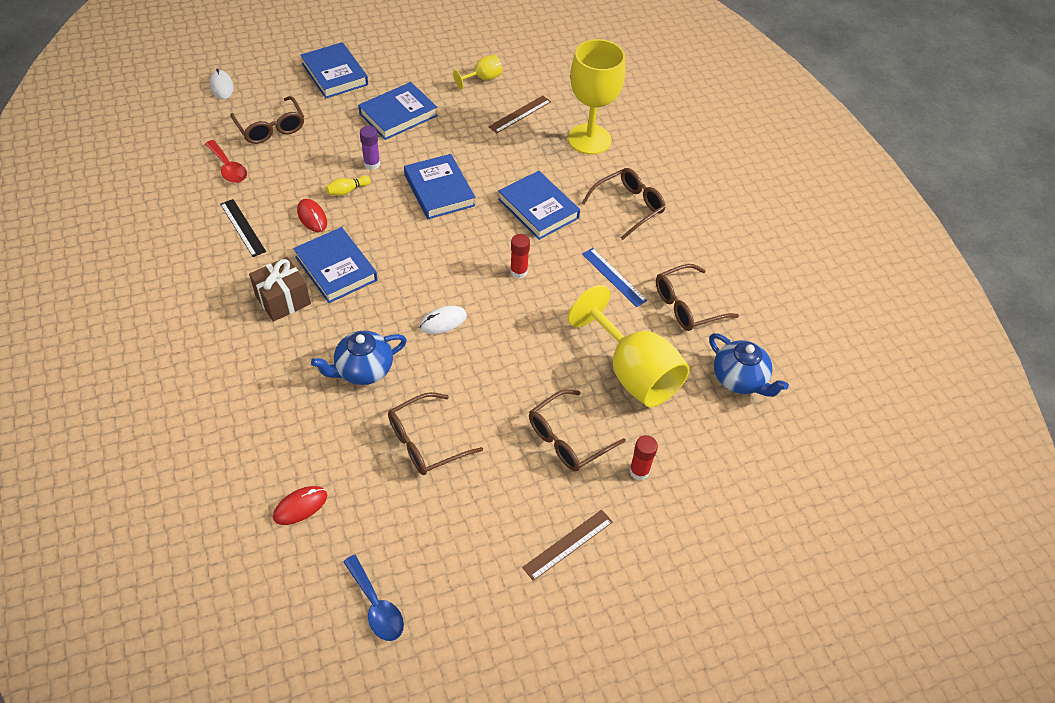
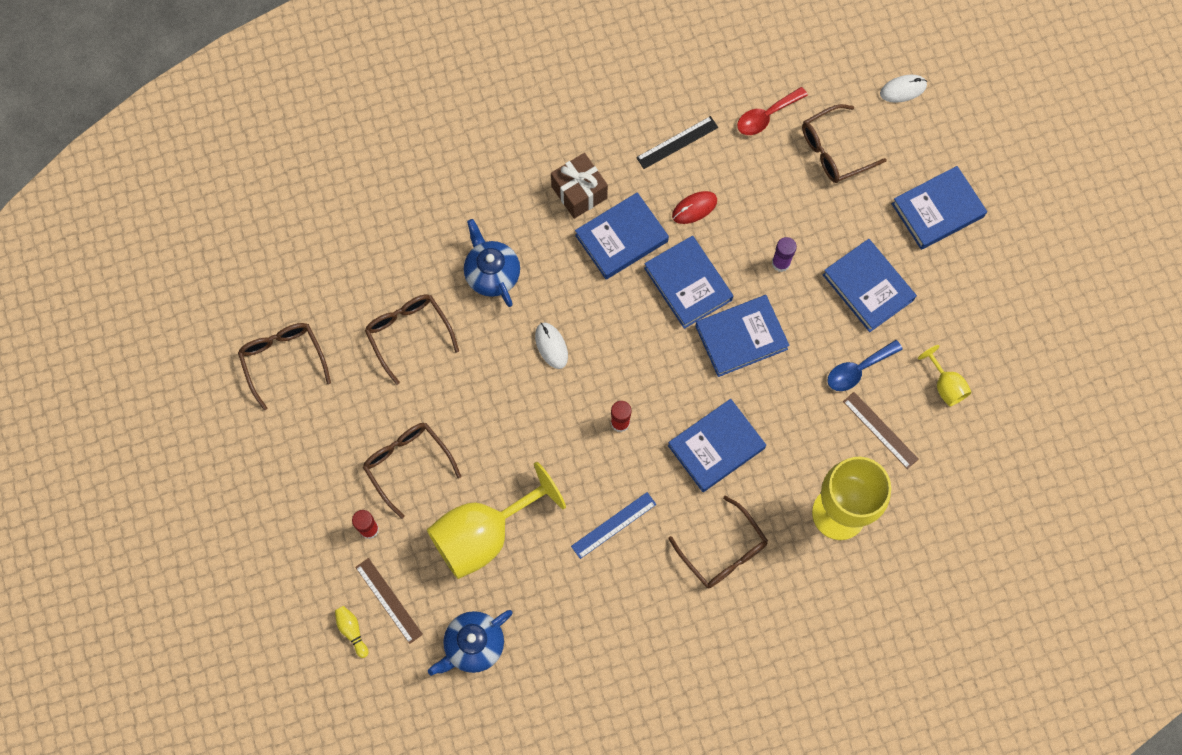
camera: 95 degrees right, 20 degrees up
(300, 506) = (347, 232): red mouse -> none
(347, 191) = (736, 240): yellow bowling pin -> yellow bowling pin (352, 631)
(376, 606) = (253, 300): blue spoon -> blue spoon (858, 370)
(386, 223) = (688, 284): none -> blue book
(568, 544) = (298, 458): brown ruler -> brown ruler (389, 600)
(687, 306) = (573, 602): brown glasses -> brown glasses (283, 360)

